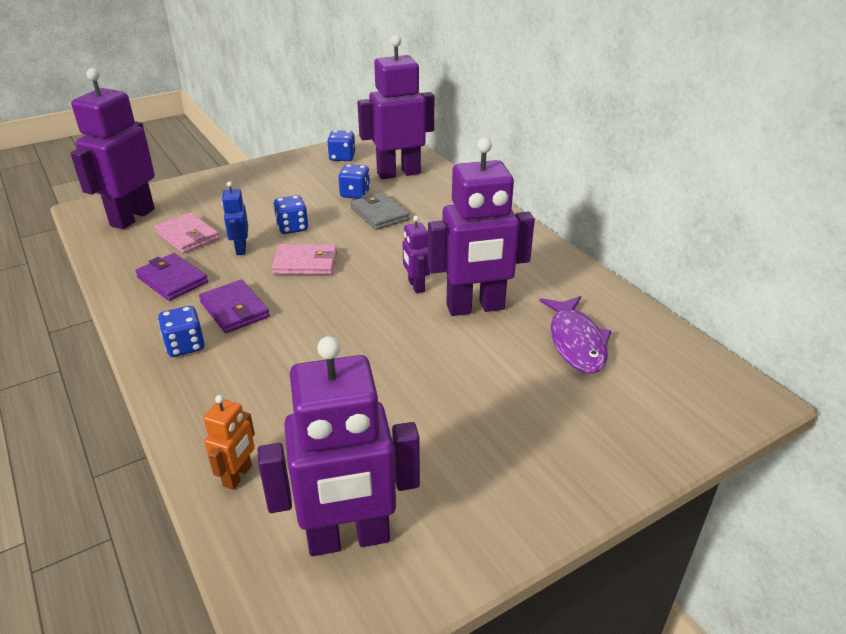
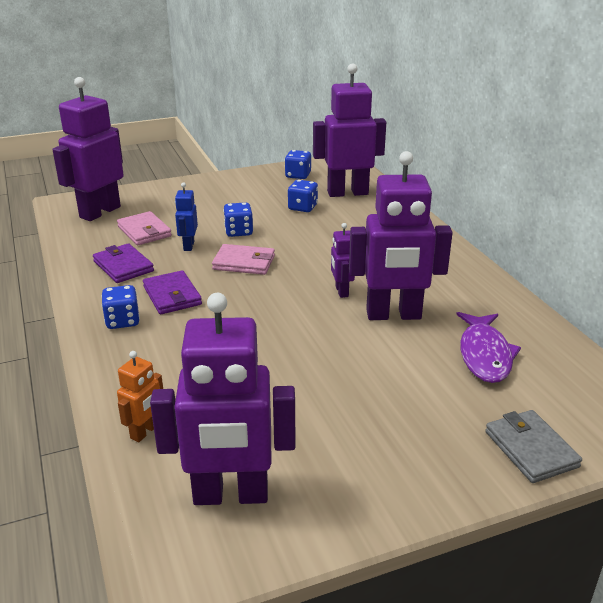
camera: 10 degrees right, 5 degrees down
(379, 214) = (321, 227): grey wallet -> grey wallet (531, 449)

